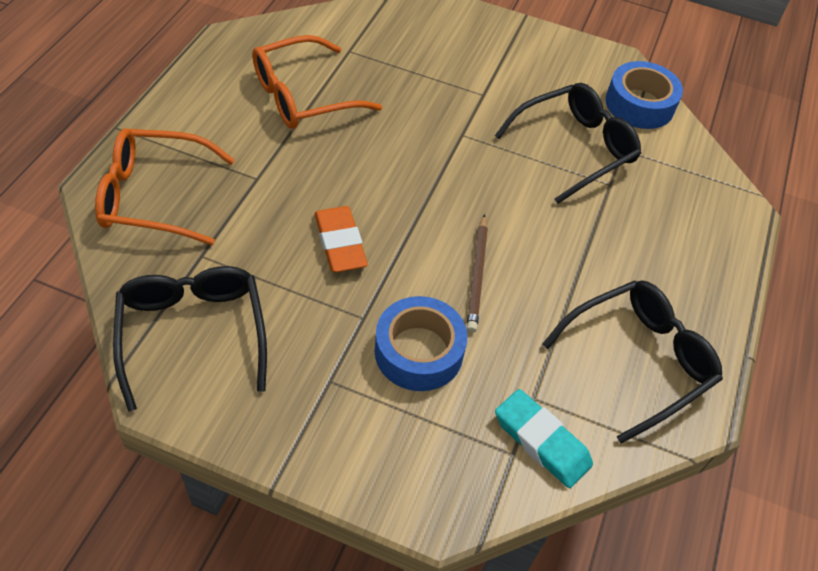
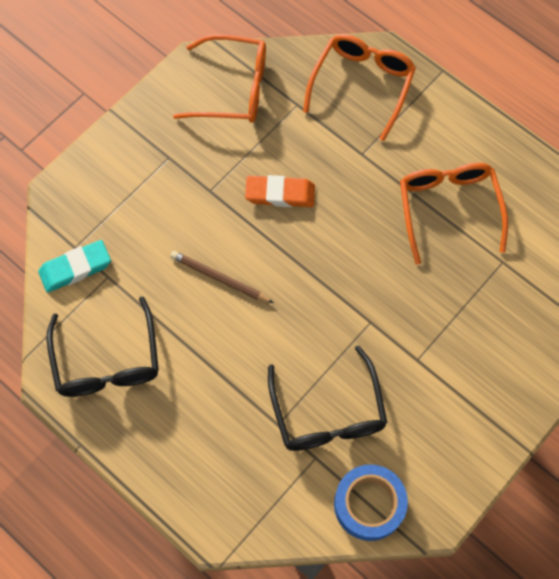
camera: 115 degrees right, 15 degrees up
(193, 334) = (233, 88): black glasses -> orange glasses
(419, 351) = (170, 217): blue tape -> none

